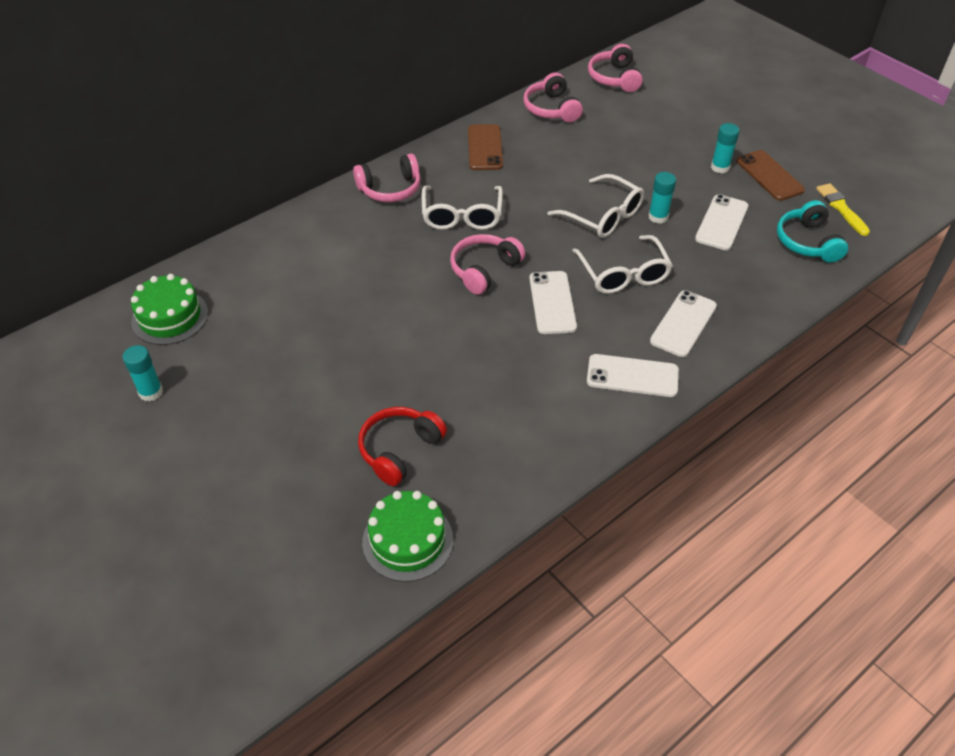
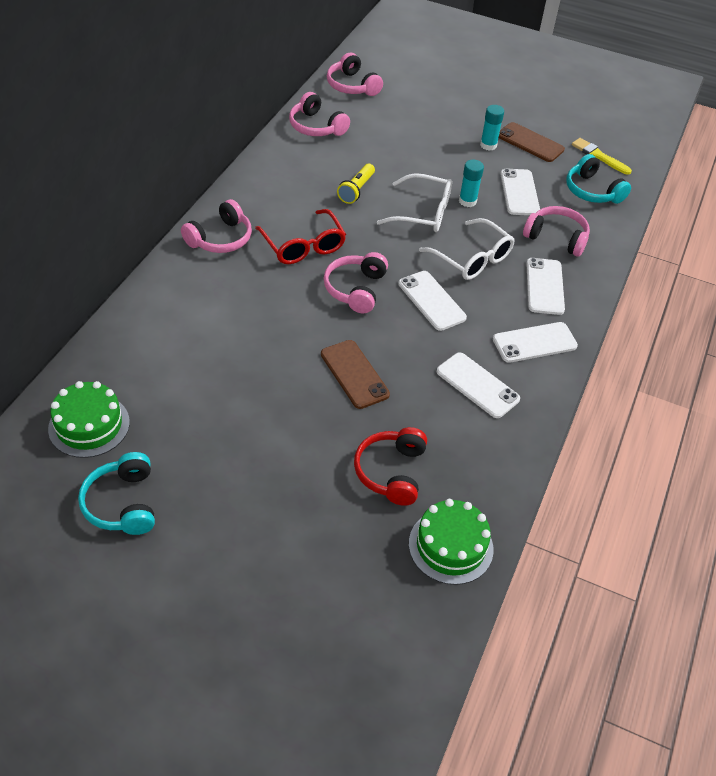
camera: 30 degrees left, 0 degrees up
(151, 392) = (122, 503): turquoise glue stick -> turquoise headphones
(462, 216) = (303, 246): white glasses -> red glasses
(485, 147) = (281, 177): brown phone -> brown phone (354, 374)
(542, 398) = (477, 385): none -> white phone
(550, 177) = (356, 190): none -> yellow flashlight
(731, 278) = (556, 238): none -> pink headphones

